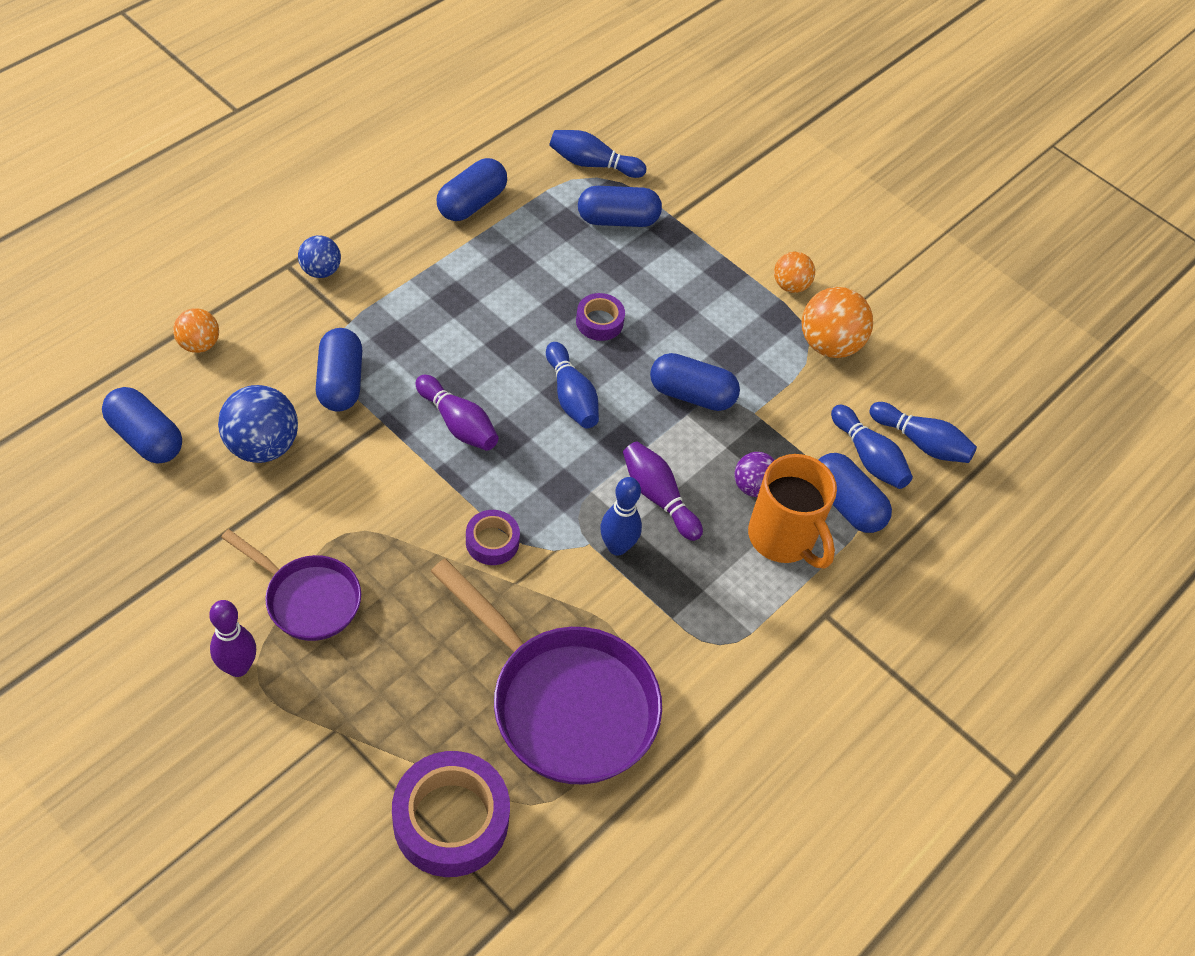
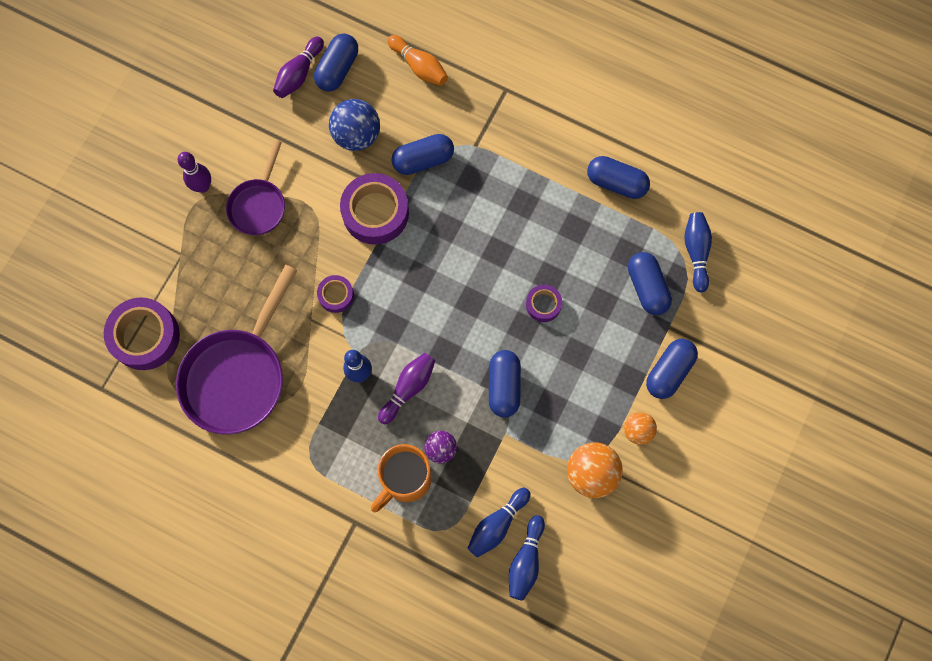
camera: 80 degrees right, 20 degrees up
(199, 344) = (419, 66): orange ball -> orange bowling pin
(321, 271) = (510, 111): blue ball -> none
(390, 459) = (375, 212): none -> purple tape
(458, 423) = (419, 243): purple bowling pin -> purple bowling pin (299, 74)
(571, 396) = (469, 306): blue bowling pin -> none
(846, 504) = (450, 517): blue capsule -> blue capsule (669, 371)

